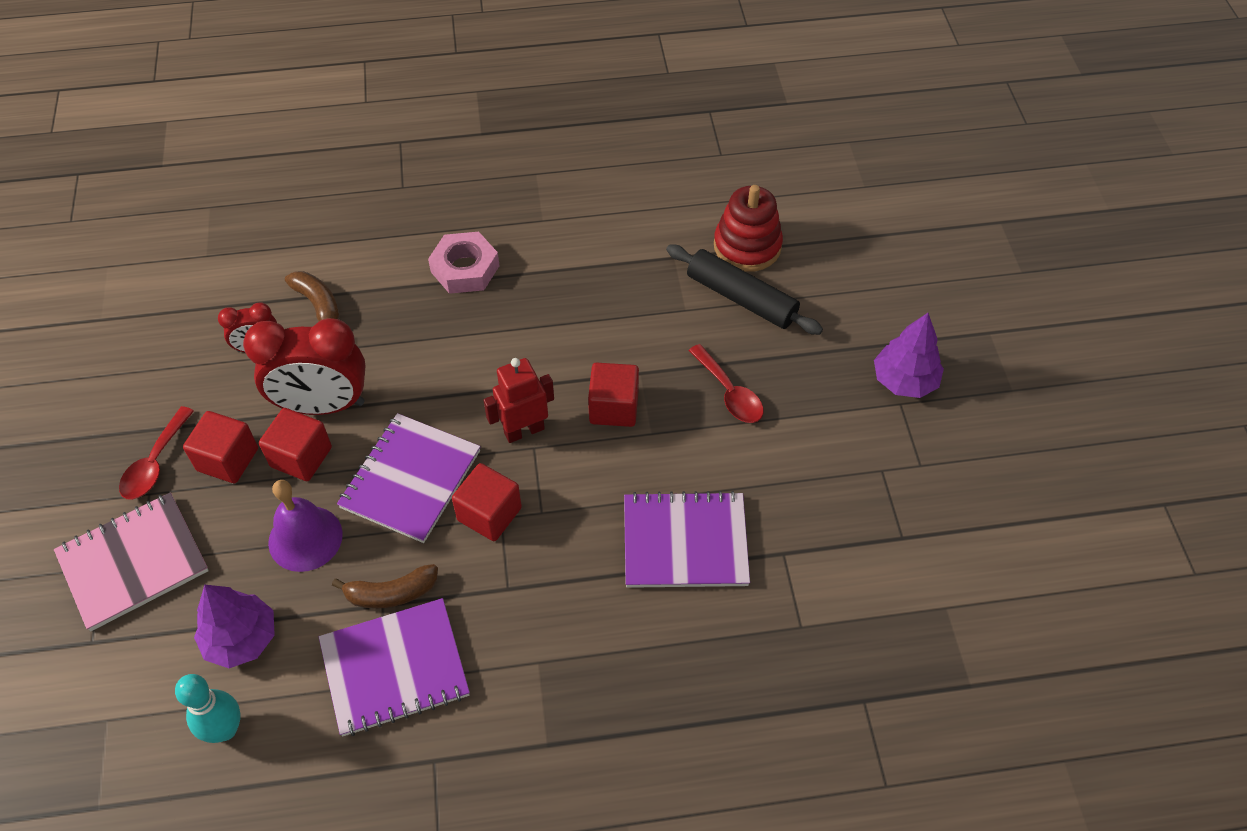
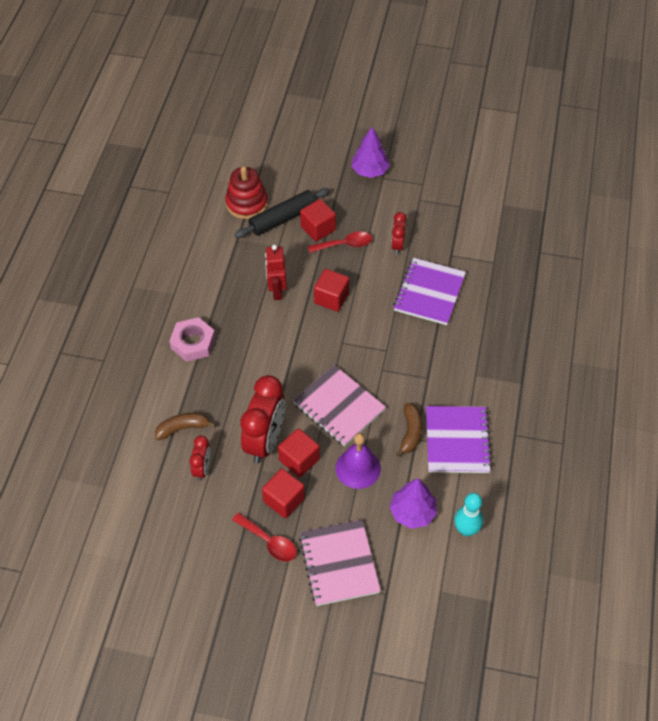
camera: 70 degrees left, 0 degrees up
(411, 479) = (339, 407): purple notebook -> pink notebook
(489, 514) = (377, 374): red cube -> red cube (318, 228)
(524, 430) = (329, 344): red robot -> red robot (276, 291)
(764, 466) = (397, 245): none -> red clock

